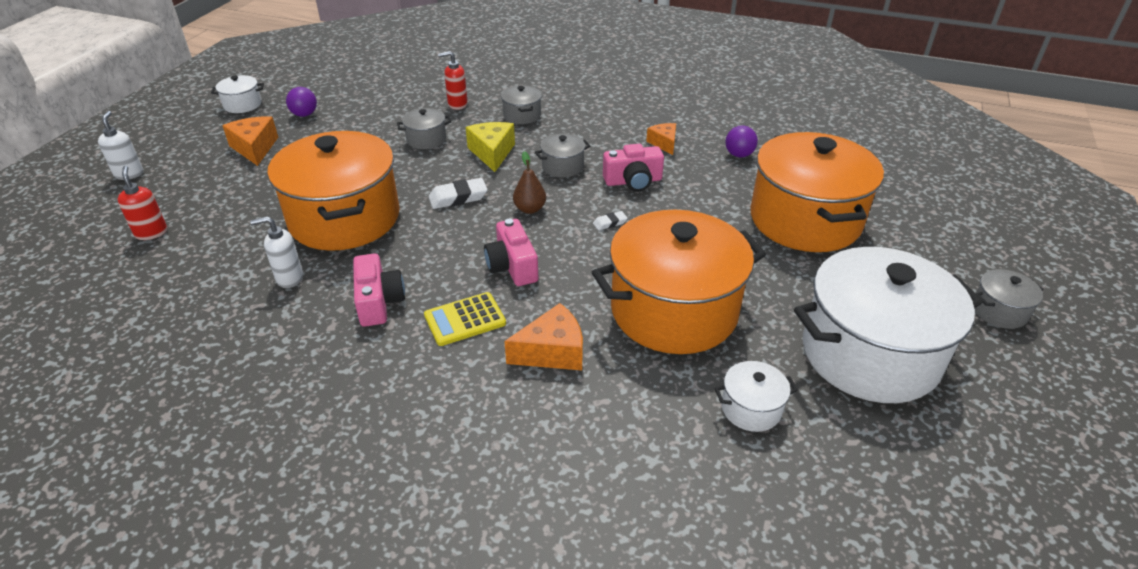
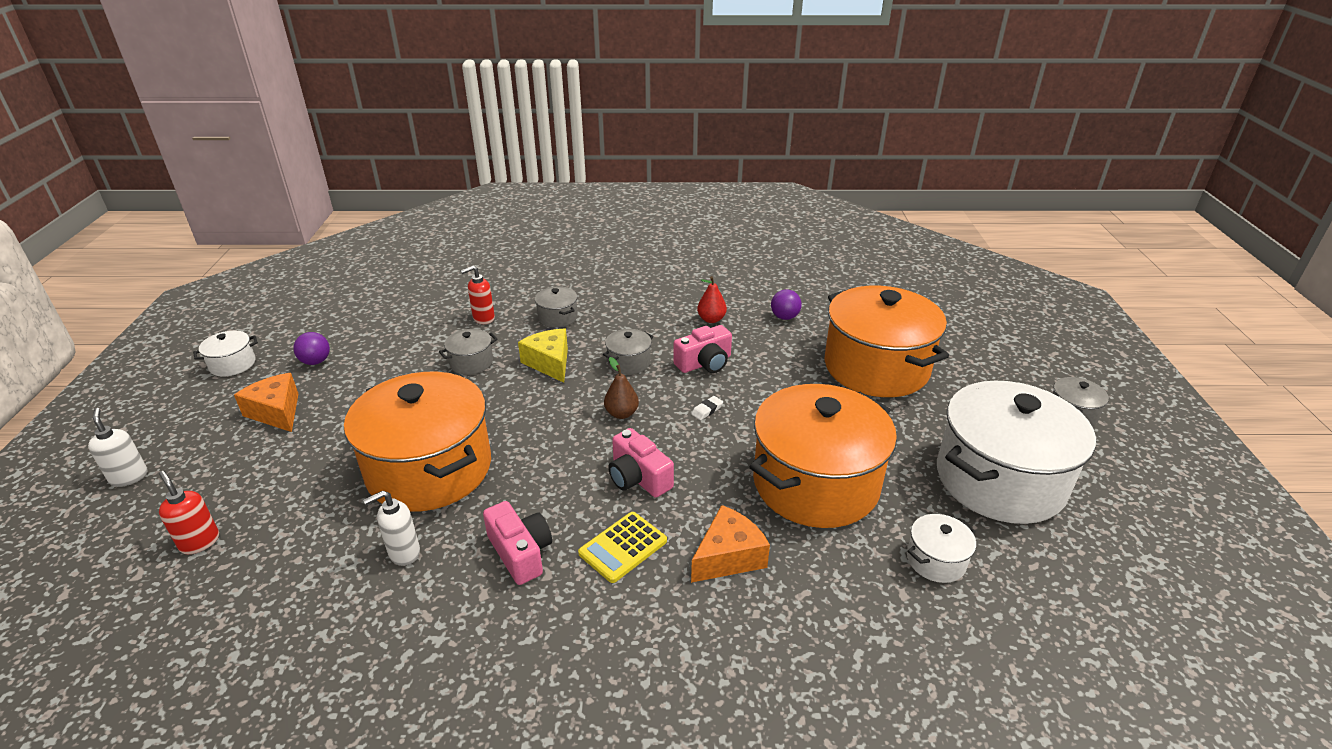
camera: 20 degrees left, 5 degrees down
(458, 198) = (541, 418): white eraser -> none
(664, 143) = (711, 319): orange cheese -> red pear

